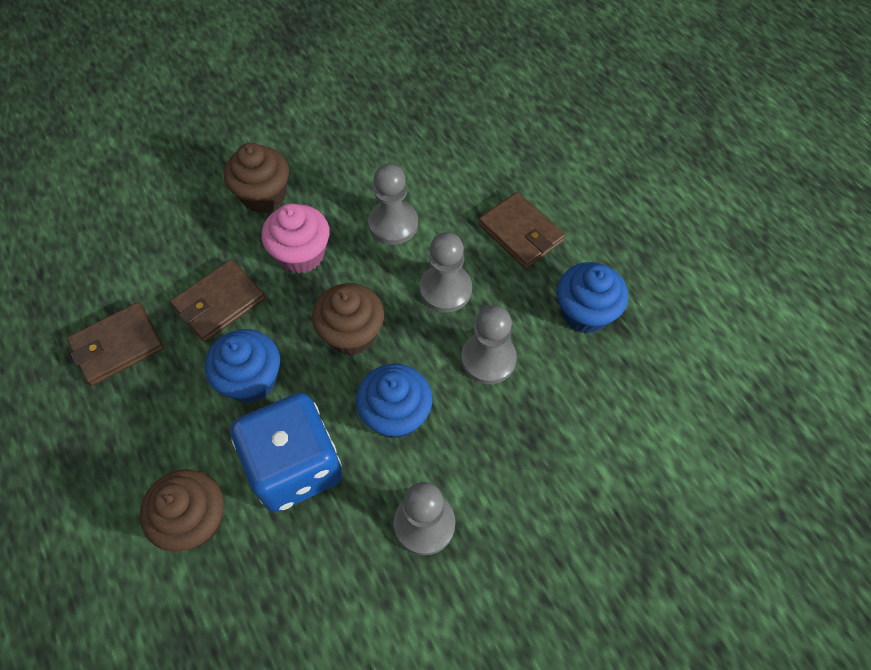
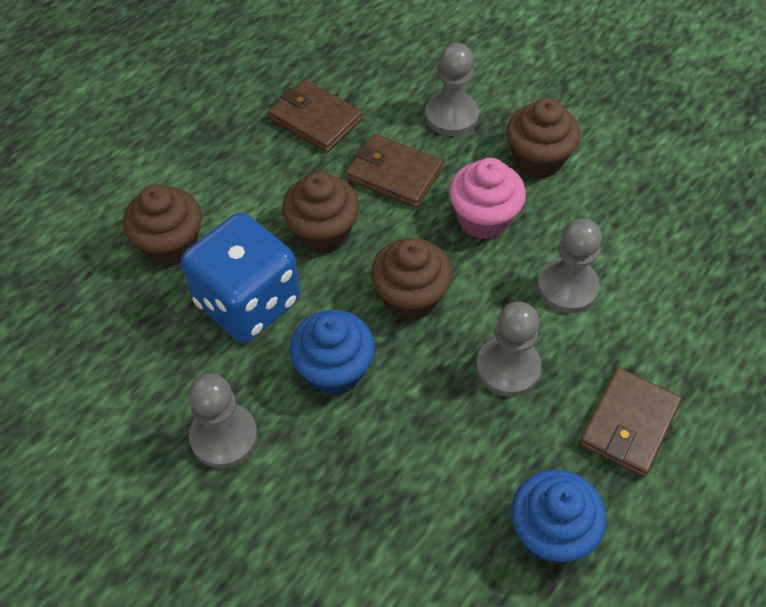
camera: 70 degrees right, 5 degrees down
(251, 380) = (322, 232): blue cupcake -> brown cupcake
(488, 359) = (438, 440): grey pawn -> grey pawn (451, 116)

